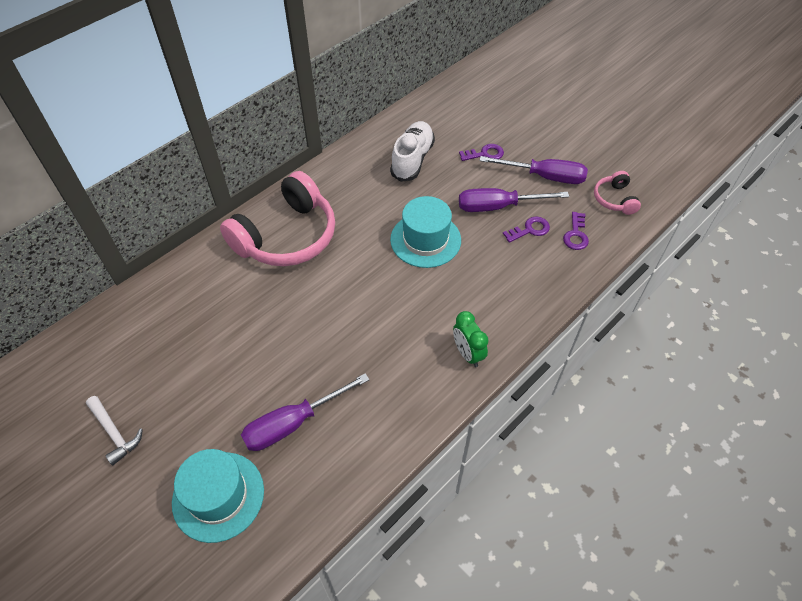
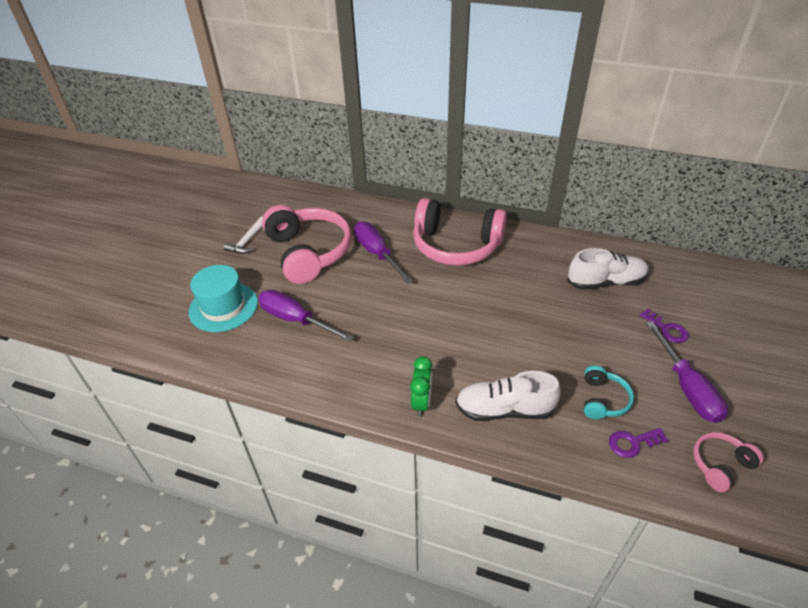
camera: 65 degrees right, 10 degrees down
(191, 372) = (308, 252): none -> pink headphones
(425, 240) = (522, 326): turquoise hat -> none
(467, 353) = (421, 403): green clock -> green clock turned 150 degrees clockwise
(498, 206) = (609, 364): purple screwdriver -> purple screwdriver (377, 254)
(506, 297) = (504, 410): none -> white shoe
(529, 230) = (602, 399): purple key -> turquoise headphones

